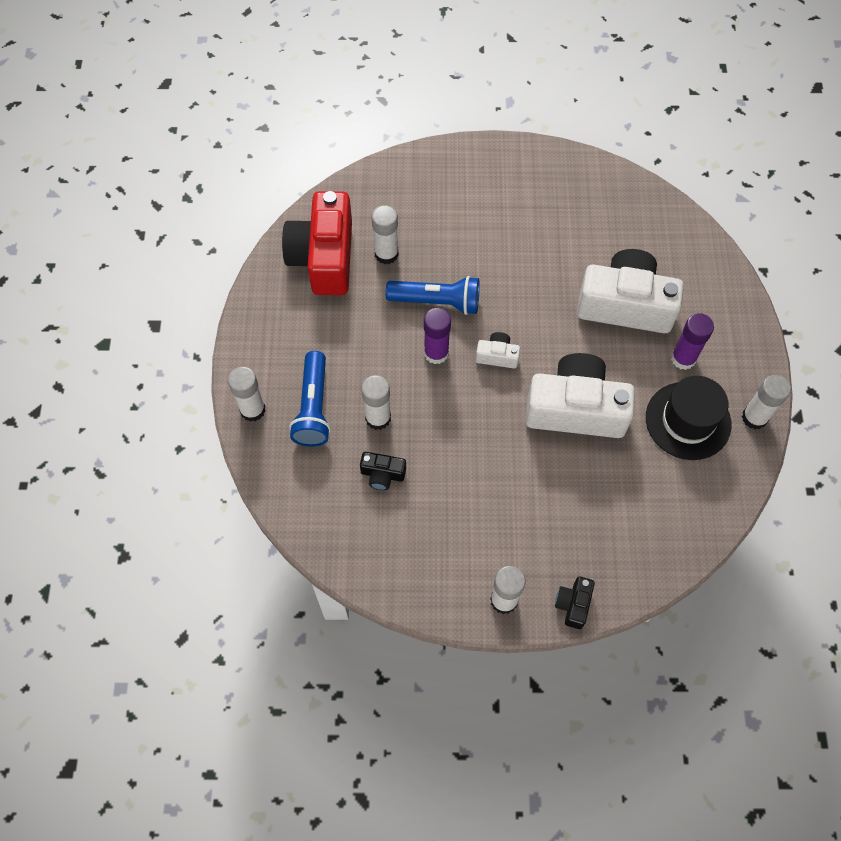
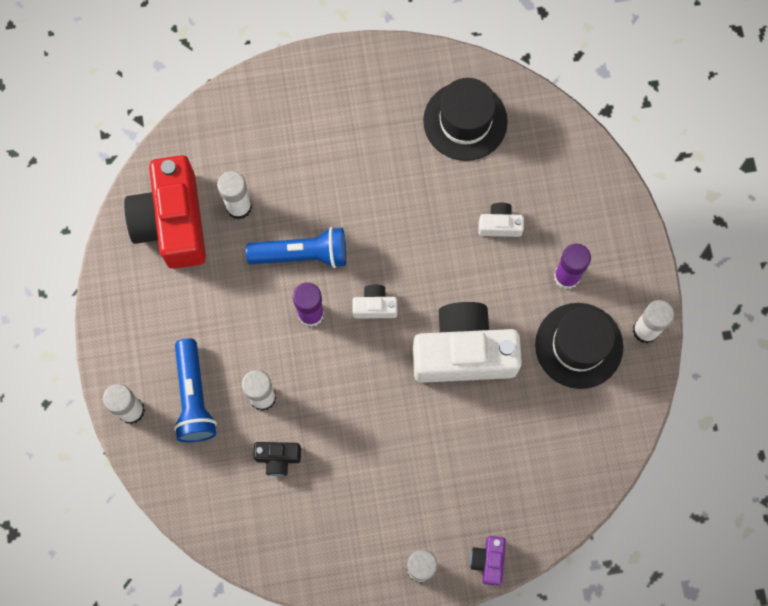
camera: 10 degrees left, 10 degrees up
(573, 604) = (488, 561): black camera -> purple camera
(604, 215) = (465, 121): none -> black hat
(625, 305) = (500, 225): white camera -> white camera, size x0.43

